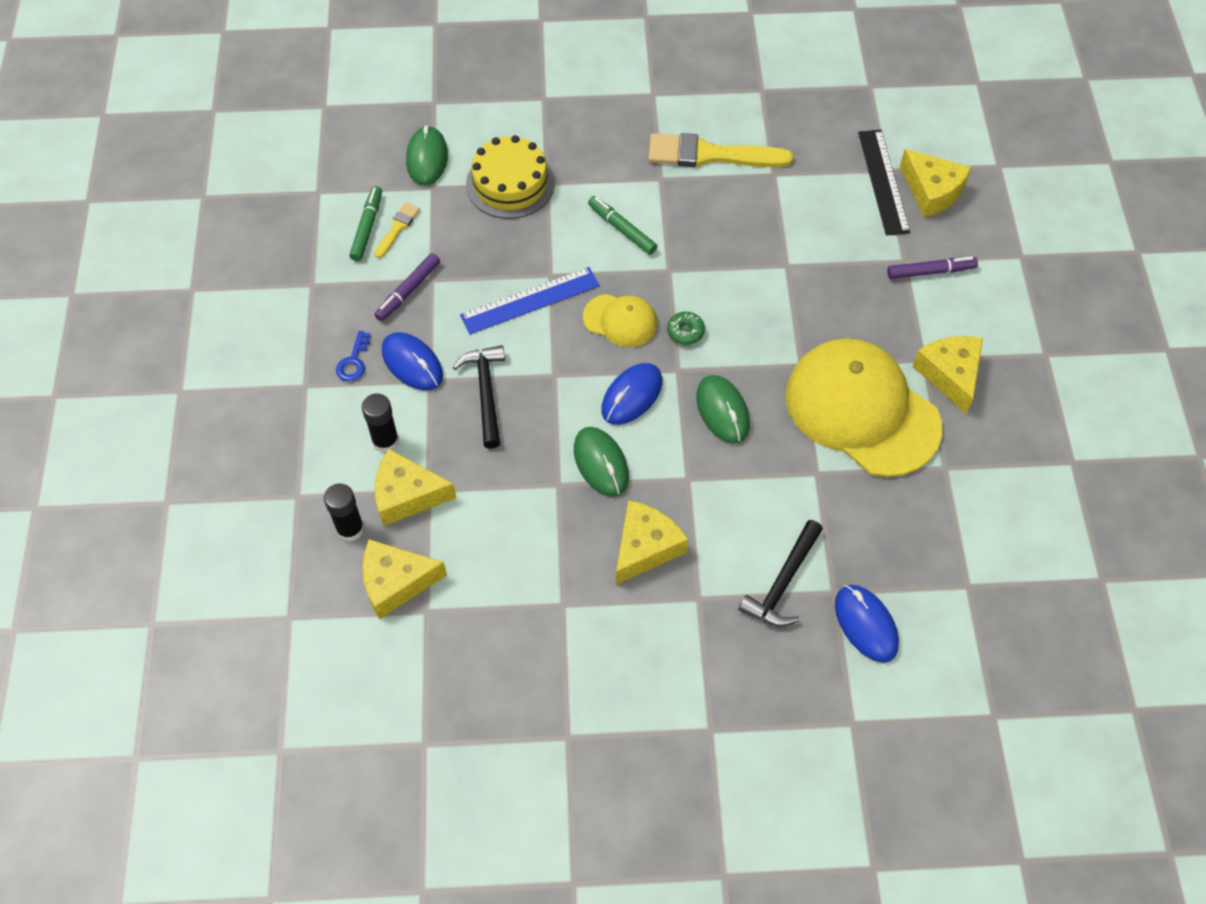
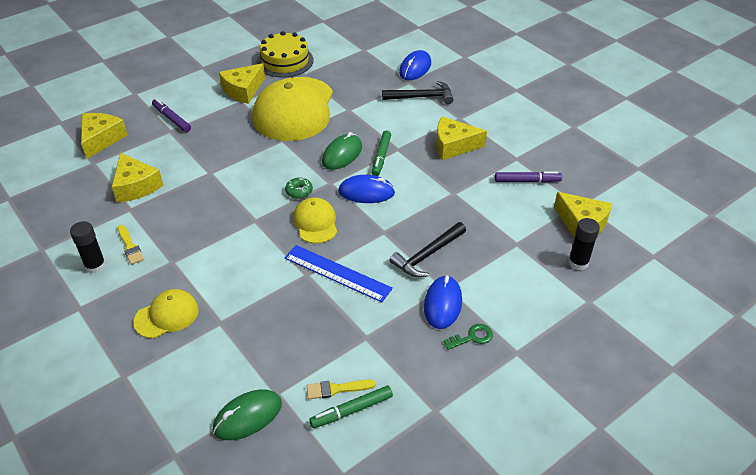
camera: 125 degrees left, 15 degrees down
(353, 362) = (472, 337): blue key -> green key
(385, 441) = (509, 282): black glue stick -> black glue stick (95, 266)
(407, 495) = (530, 250): yellow cheese -> yellow cheese (136, 186)
(408, 291) = (388, 344): purple marker -> purple marker (527, 181)
(510, 183) = (236, 344): yellow cake -> yellow cake (285, 61)
(589, 149) = (167, 315): none -> yellow cap
(601, 463) = (423, 183): green mouse -> none
(622, 229) = (236, 258): green marker -> green marker (381, 157)
(710, 155) = (130, 247): yellow brush -> yellow brush, size x0.48
(883, 182) = (105, 160): black ruler -> none

